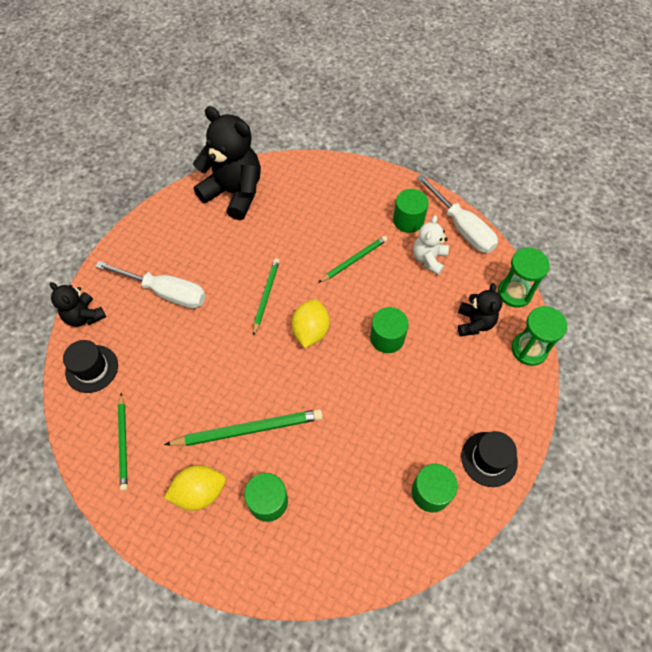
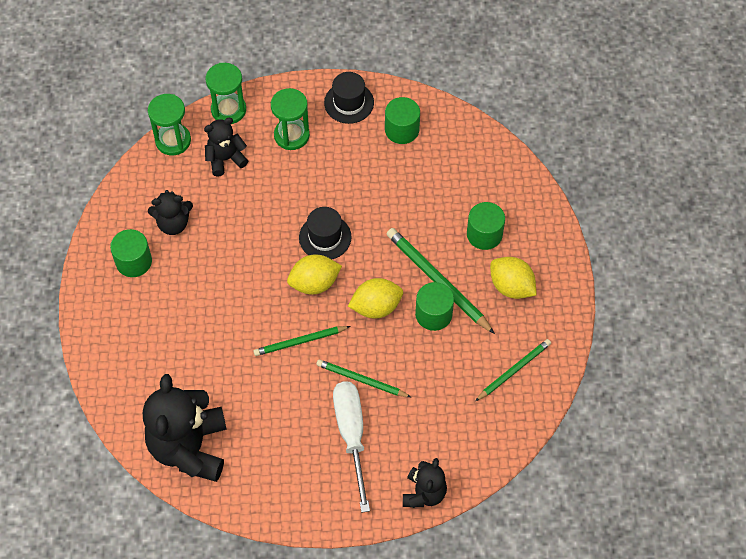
camera: 120 degrees left, 0 degrees up
(92, 369) = (469, 445): black hat -> black hat (325, 237)
(258, 366) = (376, 307): none -> yellow lemon
(354, 260) = (212, 286): green pencil -> green pencil (361, 380)
(387, 338) = (283, 219): green cylinder -> green cylinder (433, 314)
(429, 259) = (173, 223): white teddy bear -> black teddy bear
(462, 227) = (117, 211): white screwdriver -> none
(474, 388) = (291, 135): none -> green hourglass

